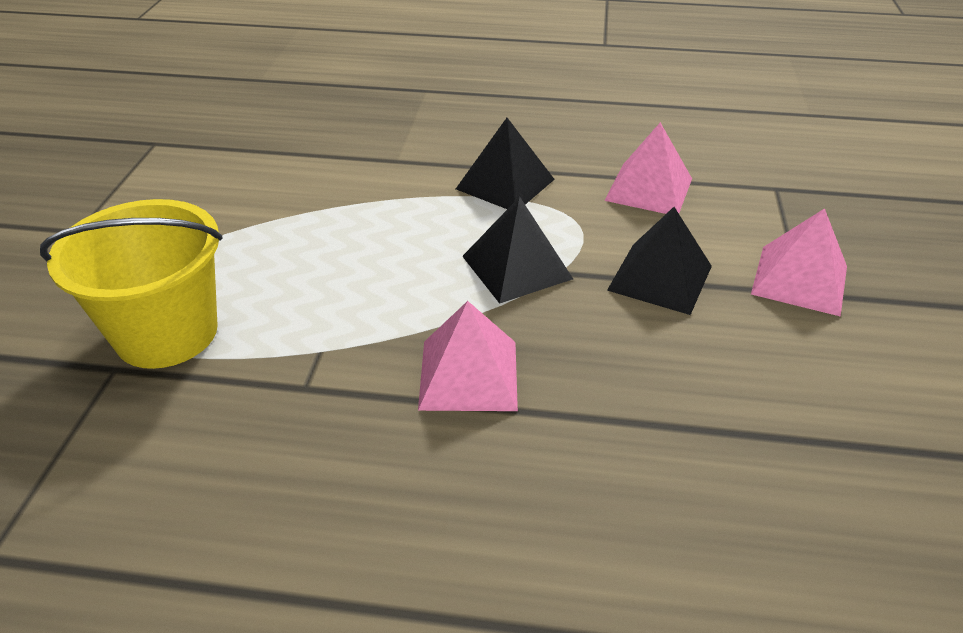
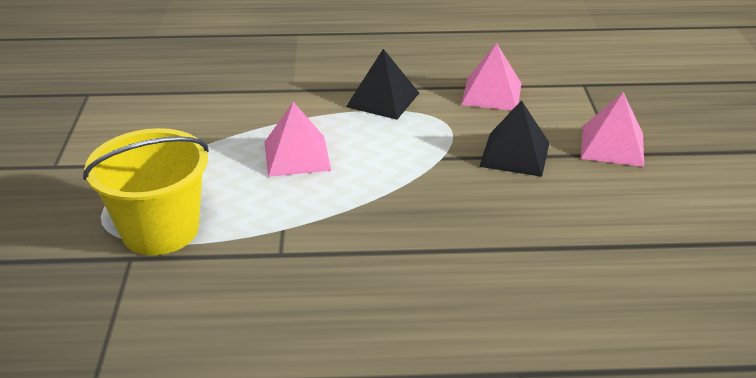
camera: 10 degrees left, 5 degrees down
(468, 374) = (396, 232): pink pyramid -> pink pyramid (296, 155)
(516, 267) = (409, 157): black pyramid -> none

